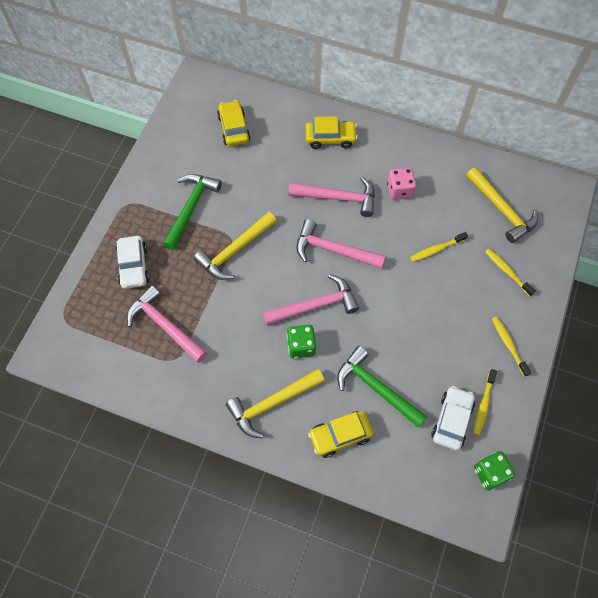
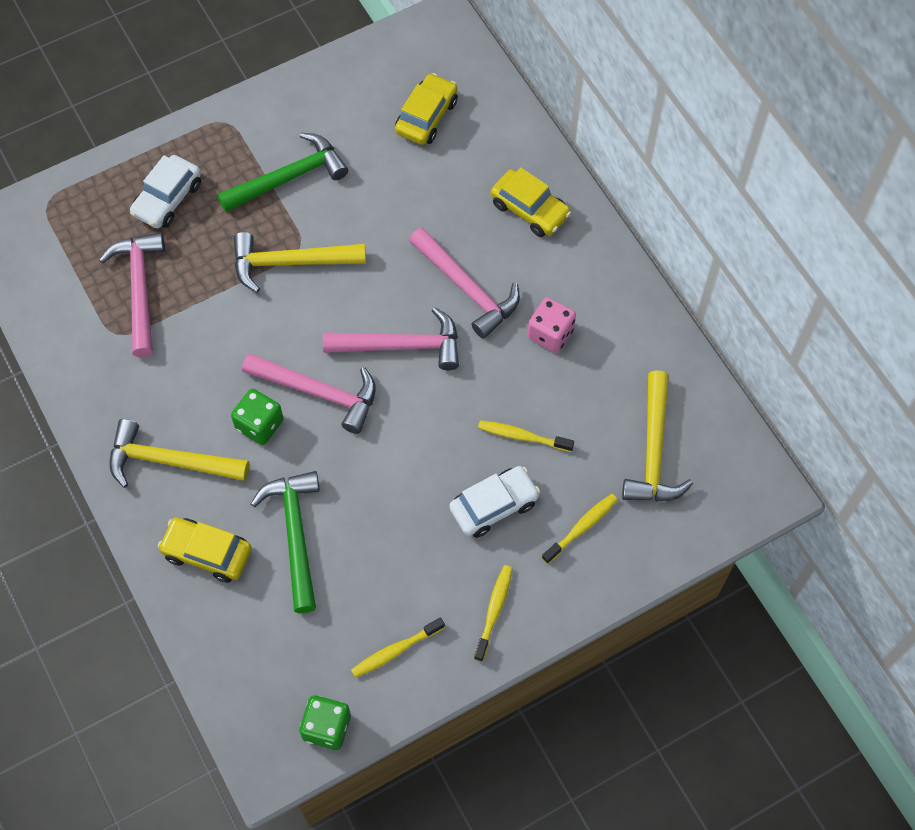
camera: 40 degrees right, 0 degrees up
(333, 250) = (401, 346): pink hammer -> pink hammer turned 120 degrees clockwise
(451, 420) = (342, 637): white car -> white car (494, 505)
(507, 271) = (582, 527): yellow toothbrush -> yellow toothbrush turned 45 degrees clockwise

